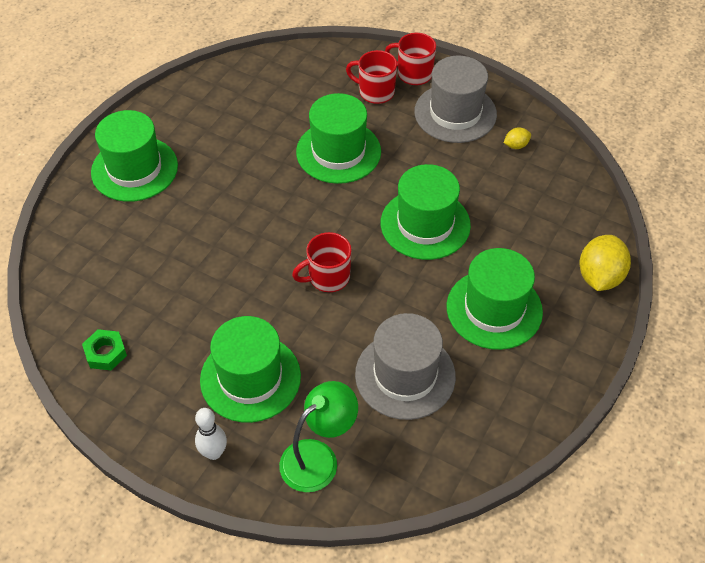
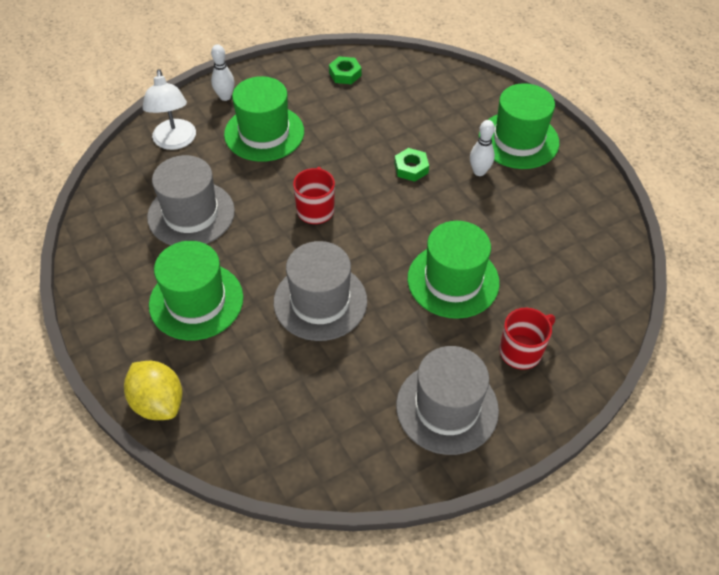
camera: 120 degrees right, 0 degrees up
(197, 181) = (479, 171): none -> white bowling pin
(224, 231) = (411, 168): none -> green nut
(318, 457) = (175, 141): green lamp -> white lamp
(413, 74) = (532, 402): red mug -> none
(425, 224) = (320, 301): green hat -> grey hat
(516, 145) = (364, 437): yellow lemon -> none

